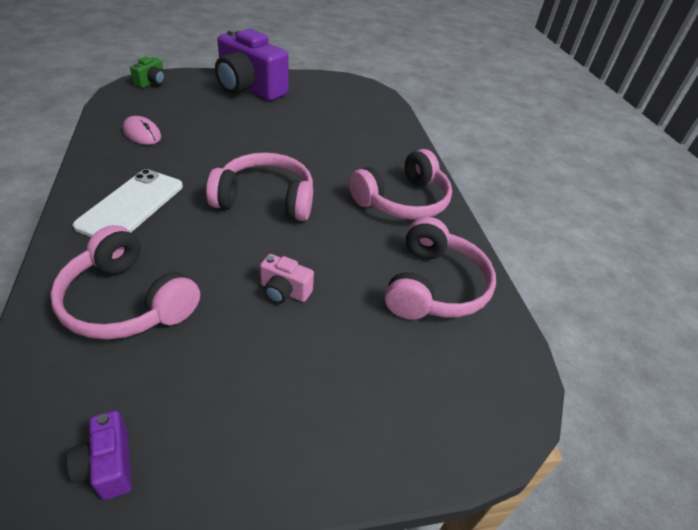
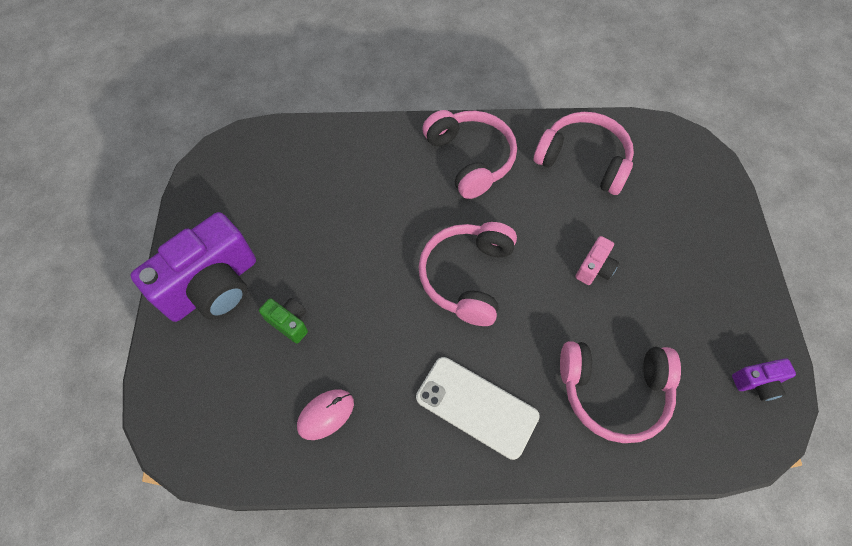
camera: 75 degrees left, 20 degrees up
(127, 302) = (613, 391): pink headphones -> pink headphones turned 45 degrees clockwise
(152, 82) = (174, 419): green camera -> green camera (289, 322)

